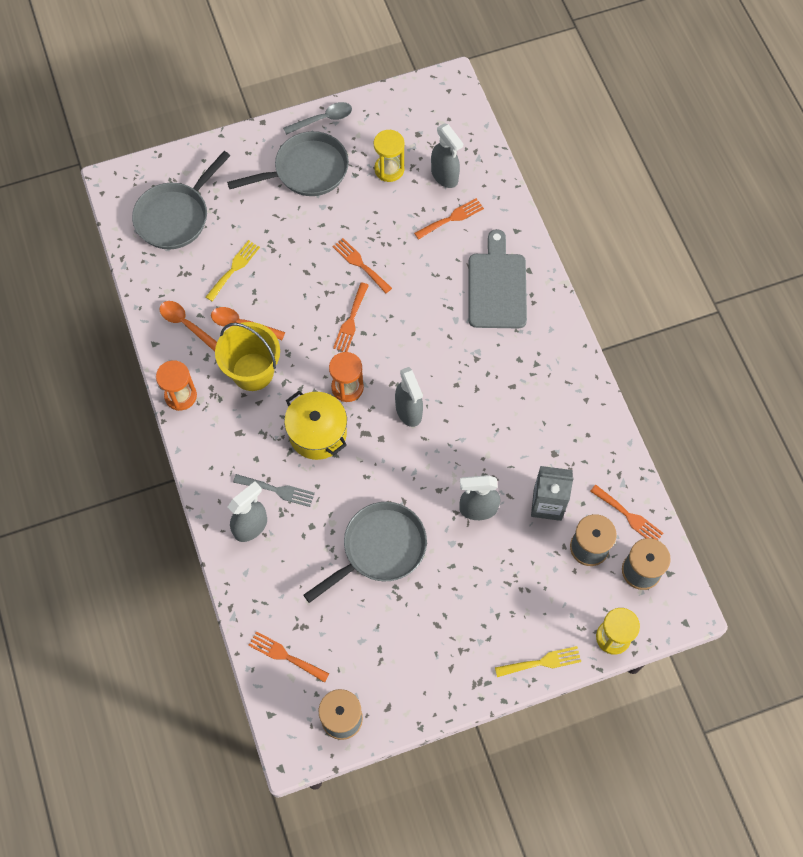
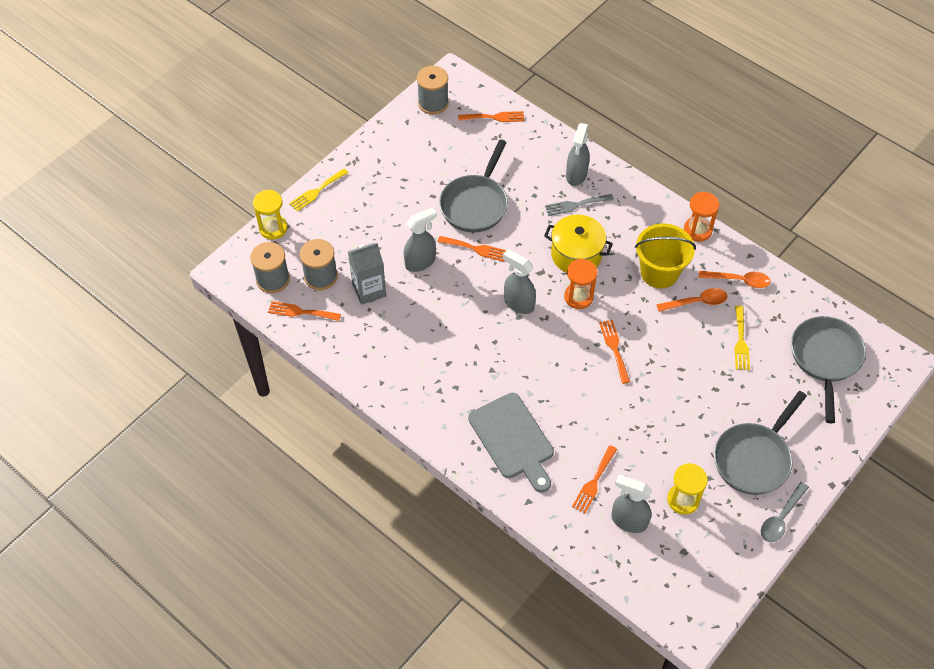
camera: 150 degrees right, 10 degrees down
(360, 264) = (642, 398): orange fork -> orange fork (475, 249)

